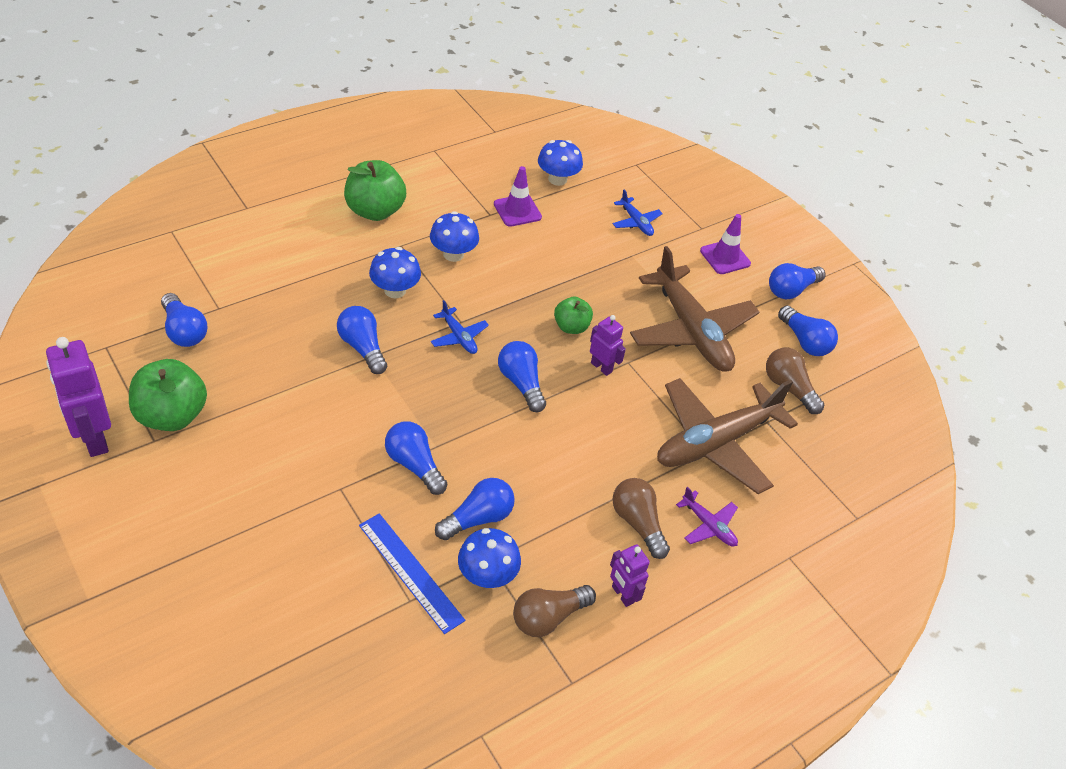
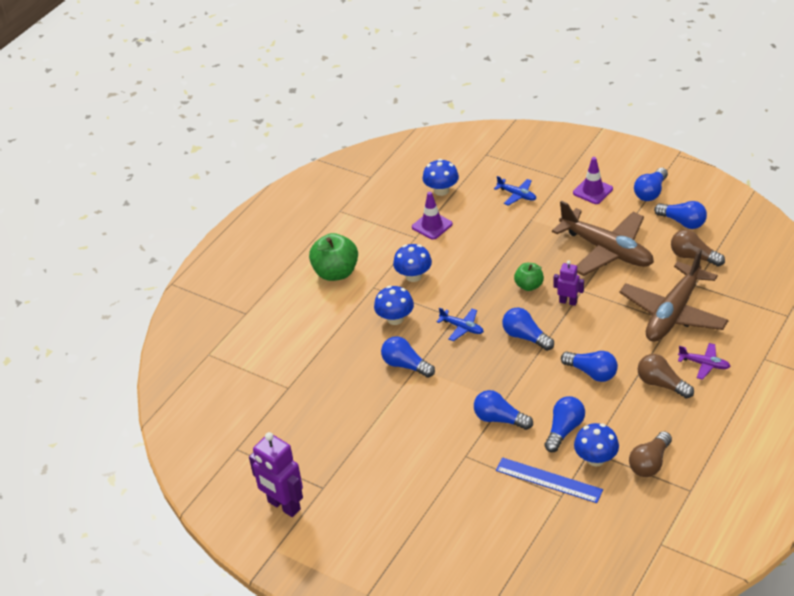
camera: 15 degrees left, 5 degrees down
(172, 415) = (320, 467): green apple -> none
(184, 331) = (279, 413): blue light bulb -> blue light bulb (592, 373)
(622, 594) = (683, 429): purple robot -> none

